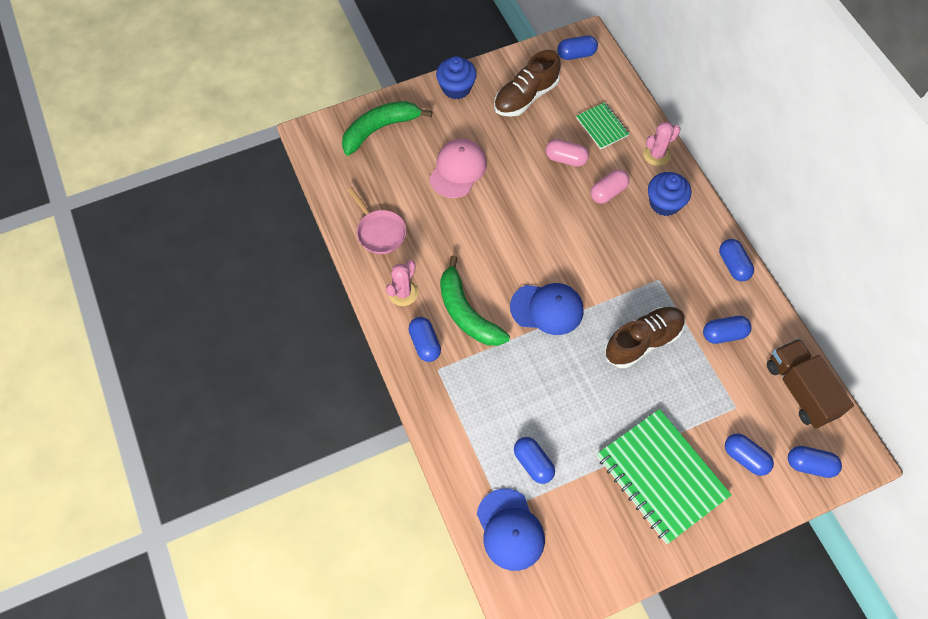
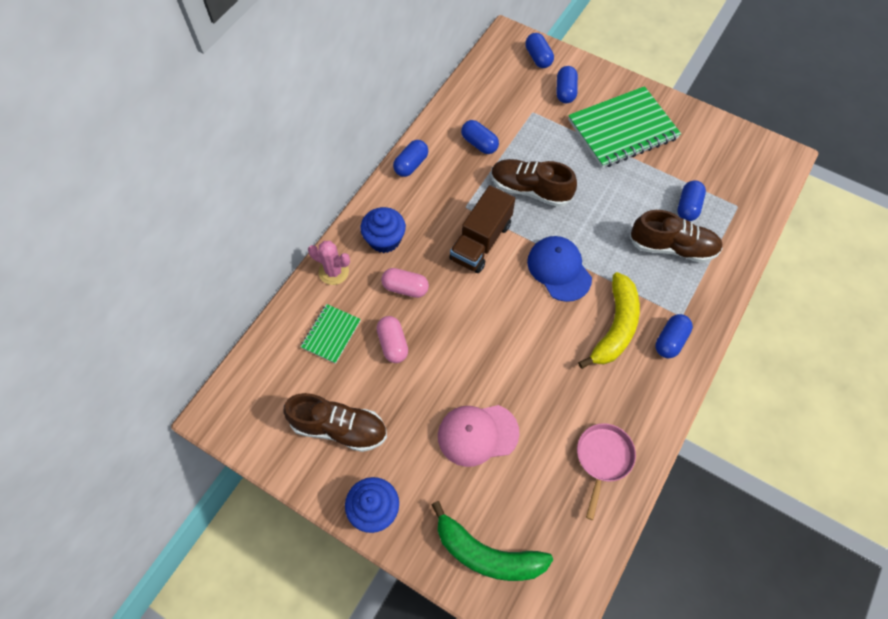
camera: 125 degrees left, 0 degrees up
(403, 293) = (643, 391): pink cactus -> none
(467, 313) = (615, 327): green banana -> yellow banana
(503, 414) = (672, 247): none -> brown shoe
(510, 529) = (744, 194): blue cap -> none
(576, 54) = (247, 413): blue capsule -> none
(661, 476) = (622, 129): green notebook -> green notebook turned 45 degrees clockwise
(800, 390) = (486, 83): brown truck -> brown truck (481, 241)

